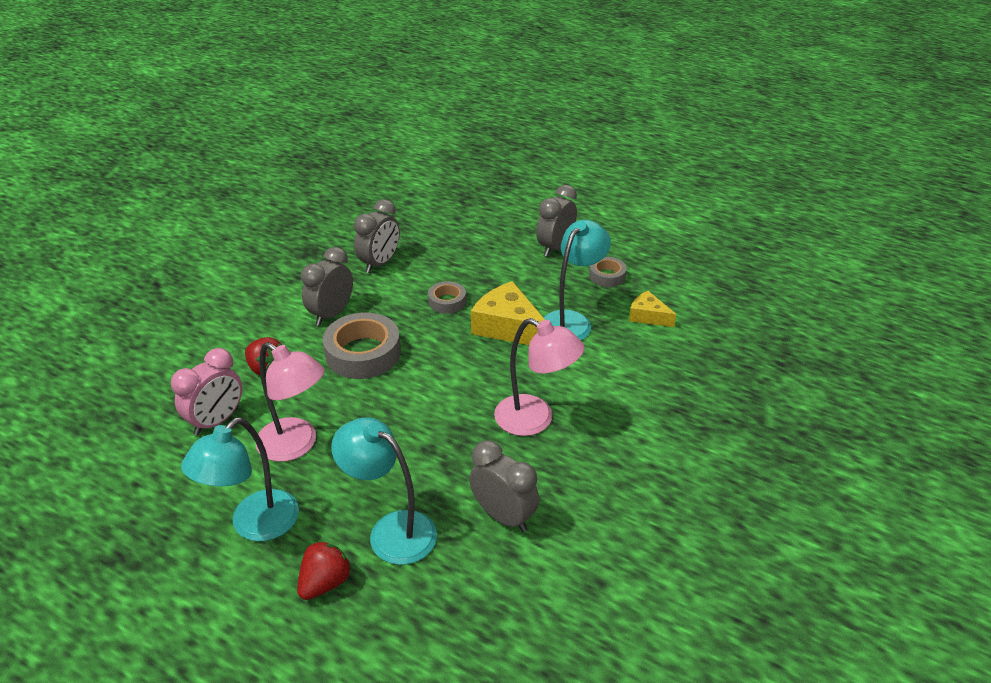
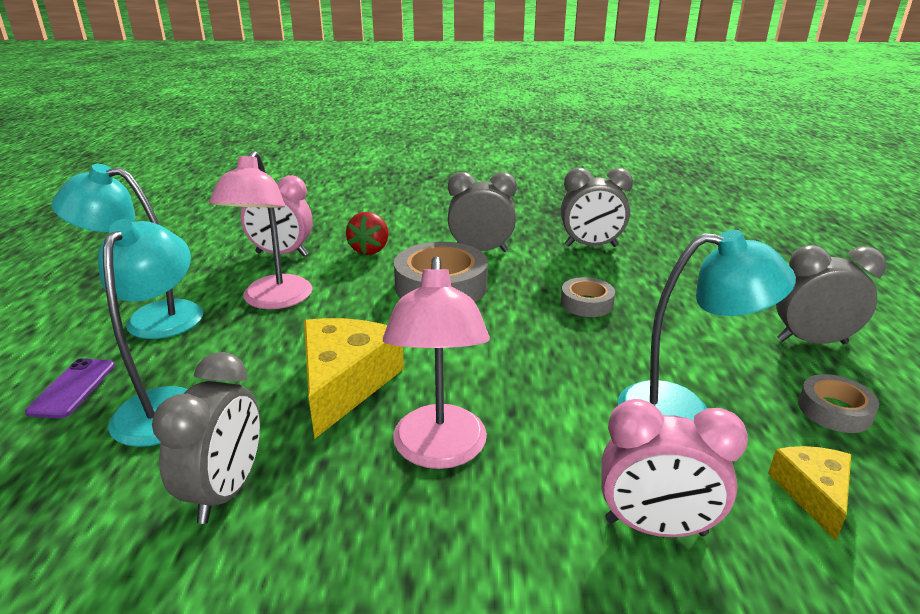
camera: 60 degrees right, 10 degrees down
(325, 583) = (73, 388): red strawberry -> purple phone
(508, 327) = (598, 361): yellow cheese -> yellow cheese (345, 383)
(635, 371) = (655, 527): none -> pink clock

